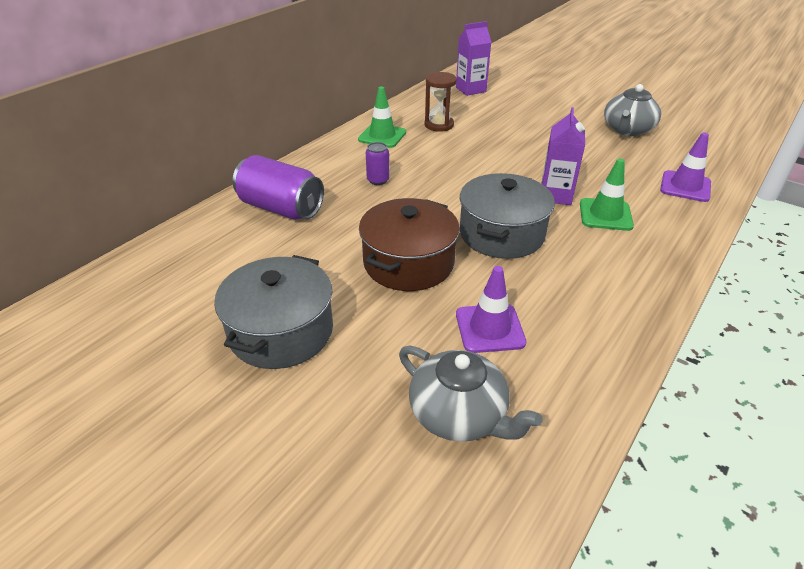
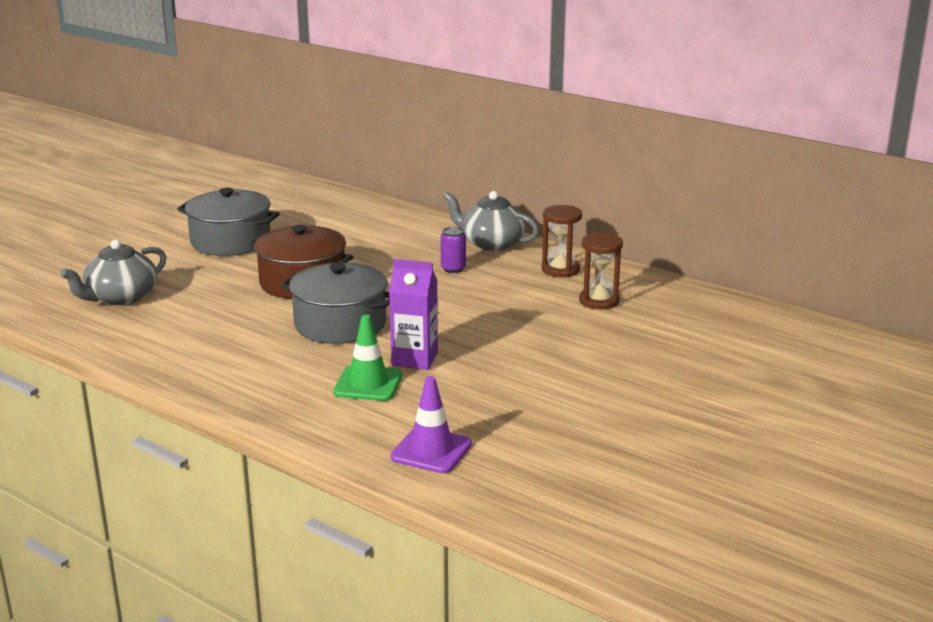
camera: 90 degrees right, 15 degrees down
(281, 208) = (401, 231): purple can -> none
(382, 136) = (560, 270): green traffic cone -> brown hourglass
(470, 89) = (731, 325): purple carton -> none
(489, 328) = (203, 311): purple traffic cone -> none
(627, 130) = (611, 435): grey teapot -> grey teapot (491, 243)

